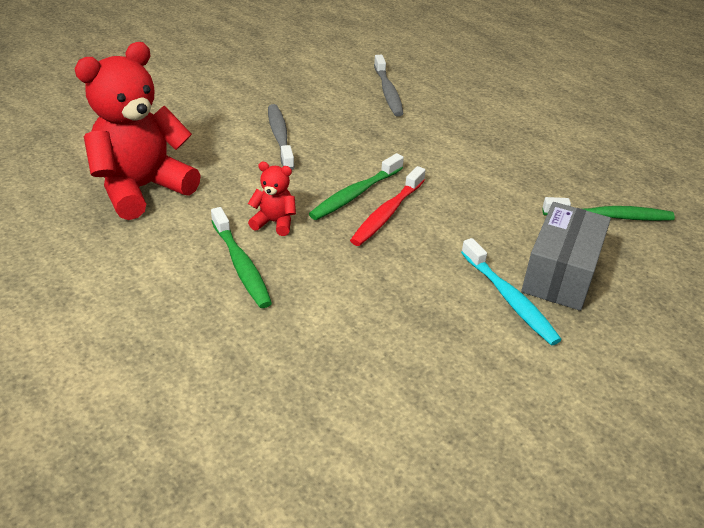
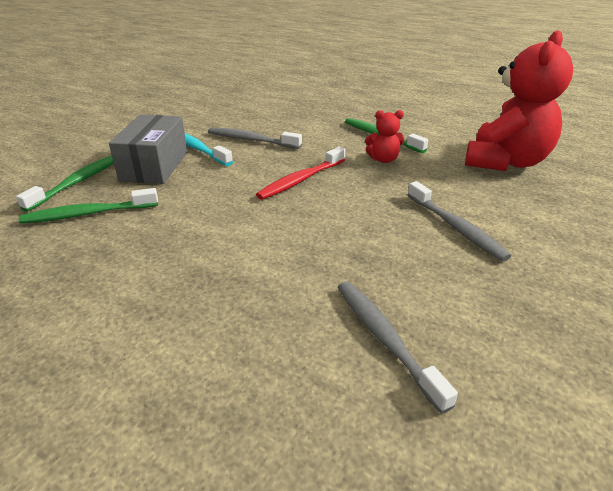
camera: 165 degrees right, 5 degrees down
(355, 194) = (336, 189): green toothbrush -> green toothbrush (77, 182)
(387, 213) = (301, 180): red toothbrush -> red toothbrush turned 150 degrees counterclockwise
(428, 299) = (251, 140): none -> grey toothbrush

